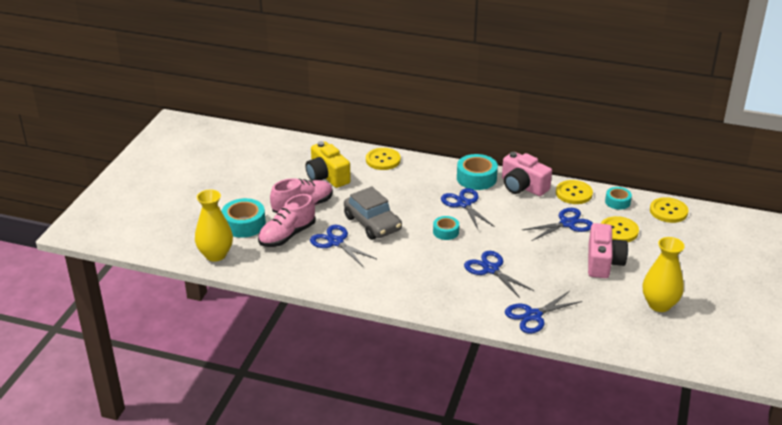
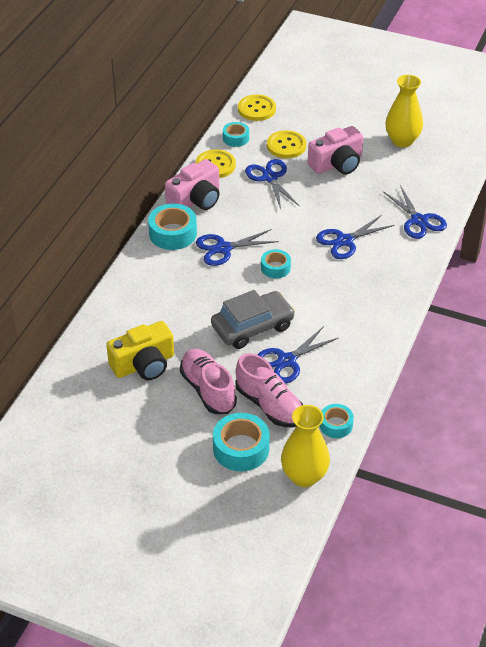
camera: 85 degrees left, 10 degrees up
(267, 269) = (336, 425): none -> turquoise tape
(383, 160) = (116, 310): yellow button -> none
(603, 262) = (337, 164): pink camera -> pink camera turned 135 degrees clockwise

